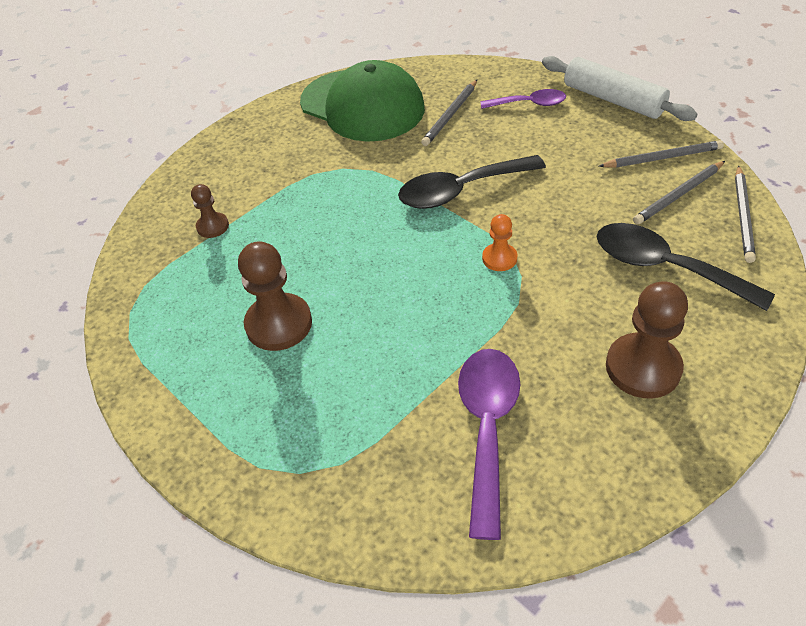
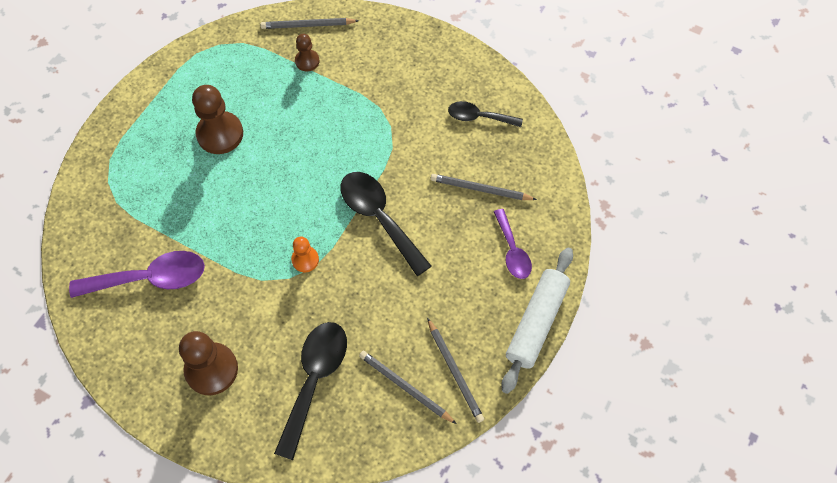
camera: 70 degrees right, 15 degrees up
(362, 105) = (478, 117): green cap -> black spoon
(743, 216) = (387, 440): grey pencil -> grey pencil (308, 25)

